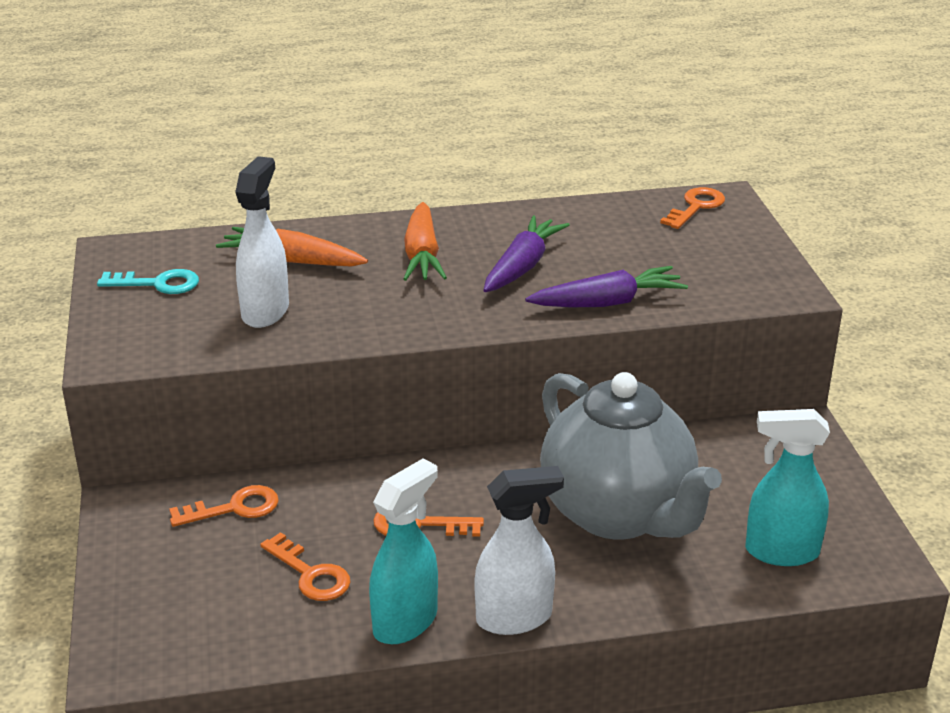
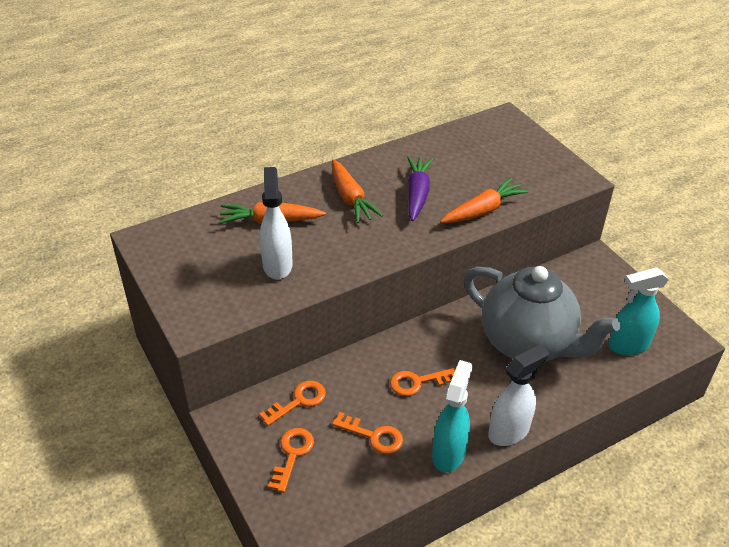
camera: 20 degrees left, 10 degrees up
(158, 284) = (191, 259): turquoise key -> none
(607, 303) = (483, 210): purple carrot -> orange carrot
(696, 207) = (492, 127): orange key -> orange key (292, 454)

